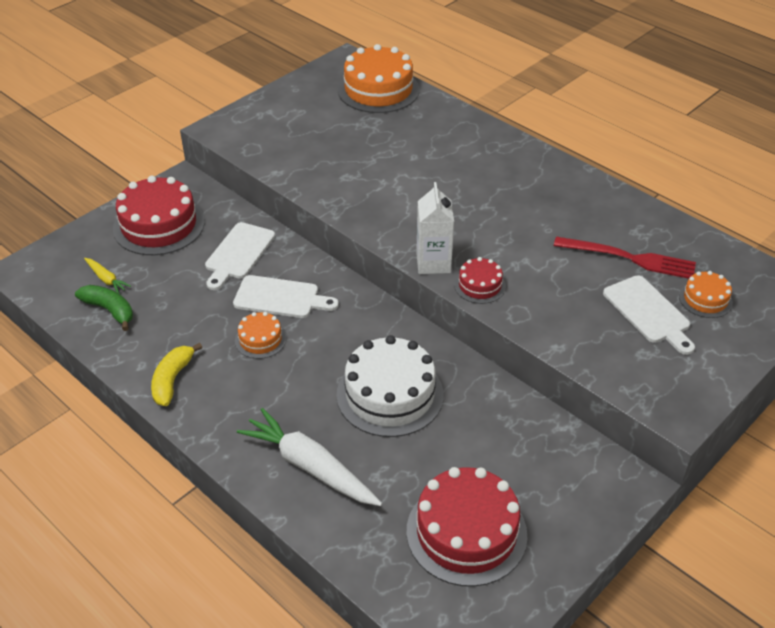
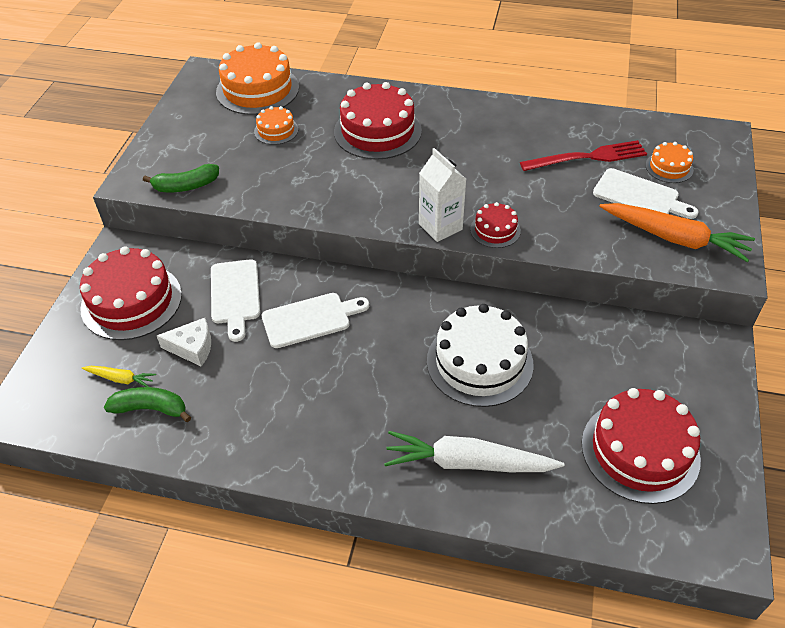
camera: 30 degrees left, 5 degrees up
(172, 380) = (273, 447): yellow banana -> none
(174, 279) = (192, 347): none -> white cheese
(254, 148) = (186, 186): none -> green banana
(260, 339) = (324, 367): orange cake -> orange cake (276, 130)
(451, 162) = (377, 131): none -> red cake
(646, 364) = (674, 238): none -> orange carrot

